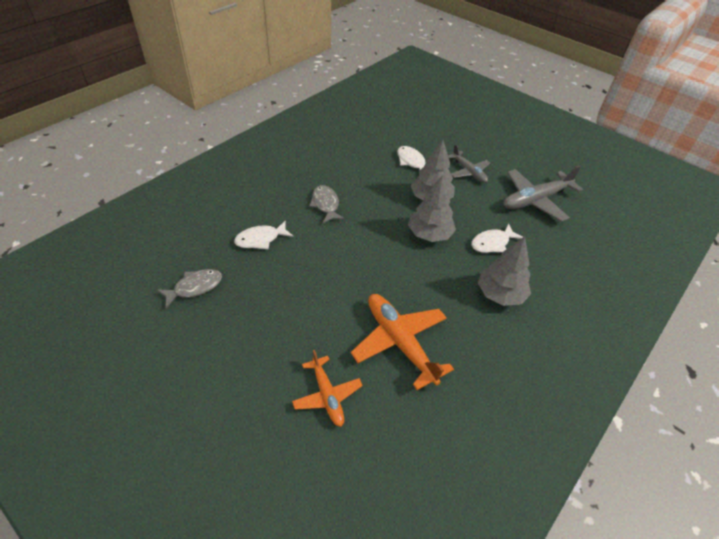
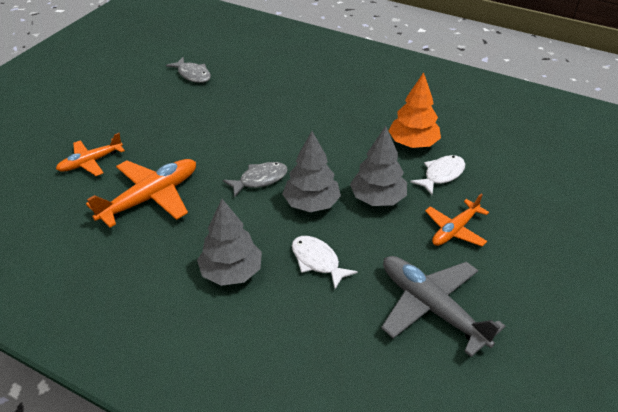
camera: 80 degrees right, 5 degrees down
(260, 239) = (259, 94): white fish -> none
(325, 204) = (326, 122): grey fish -> grey fish (260, 180)
(371, 165) = (413, 143): none -> orange tree
(468, 172) = (455, 230): grey plane -> orange plane

